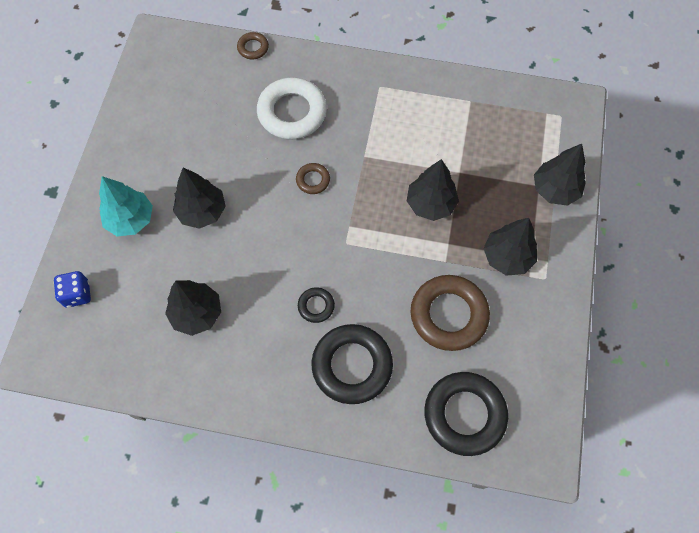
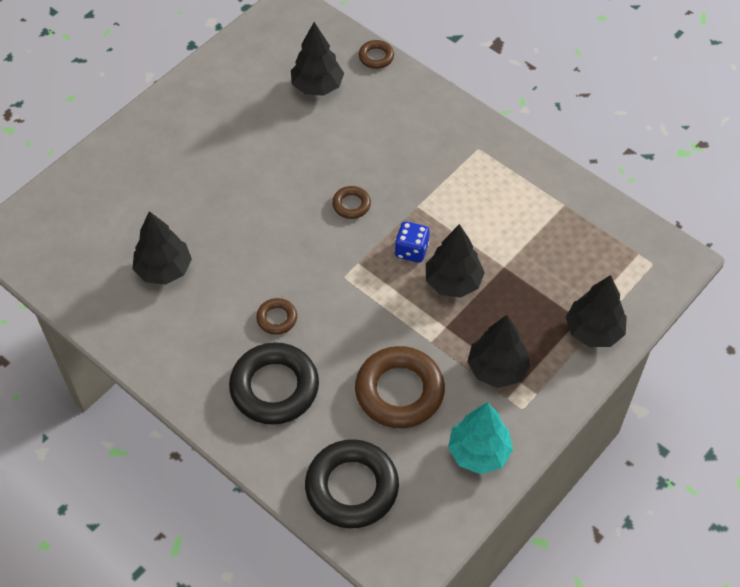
camera: 30 degrees right, 10 degrees down
(77, 294) = (72, 201): blue dice -> blue dice (411, 250)
(131, 219) = (159, 159): turquoise tree -> turquoise tree (479, 452)
(202, 211) = (228, 183): black tree -> black tree (317, 86)
(292, 112) = (373, 133): white ring -> none
(316, 306) = (277, 318): black ring -> brown ring

